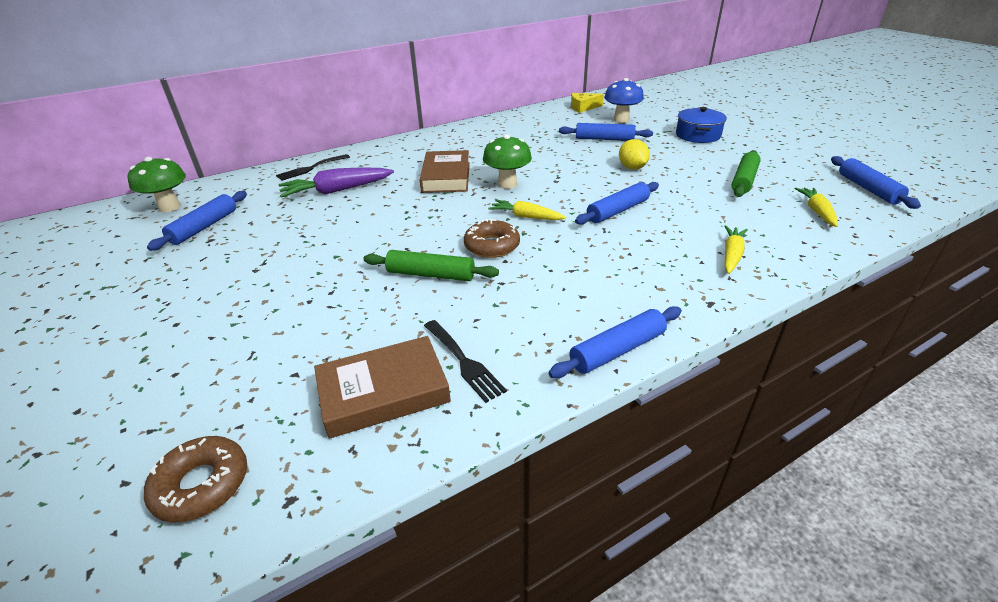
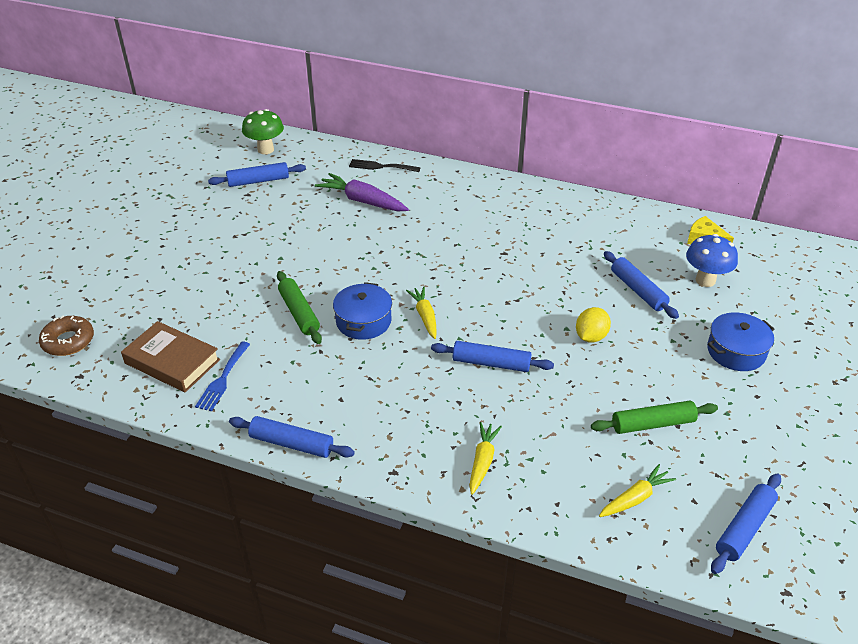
camera: 50 degrees right, 5 degrees up
(446, 177) = (444, 239): brown book -> none
(464, 362) = (223, 379): black fork -> blue fork
(492, 246) = (363, 321): brown donut -> blue pot
(507, 184) = (469, 278): green mushroom -> none
(731, 255) = (482, 461): yellow carrot -> yellow carrot turned 60 degrees counterclockwise

